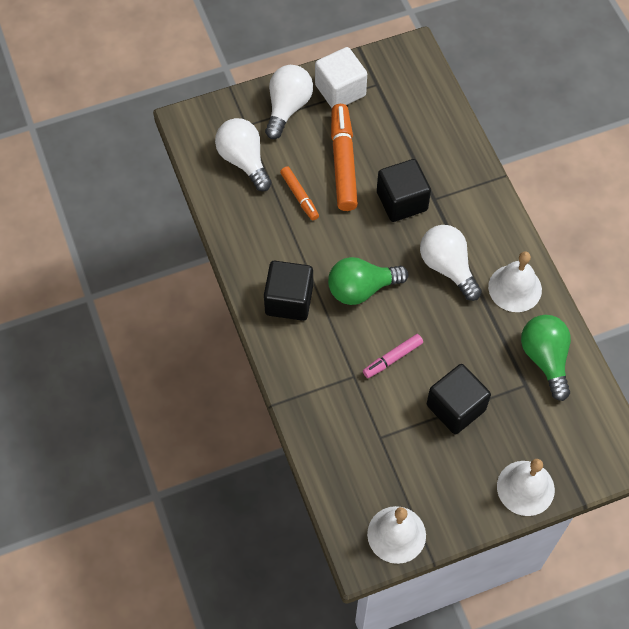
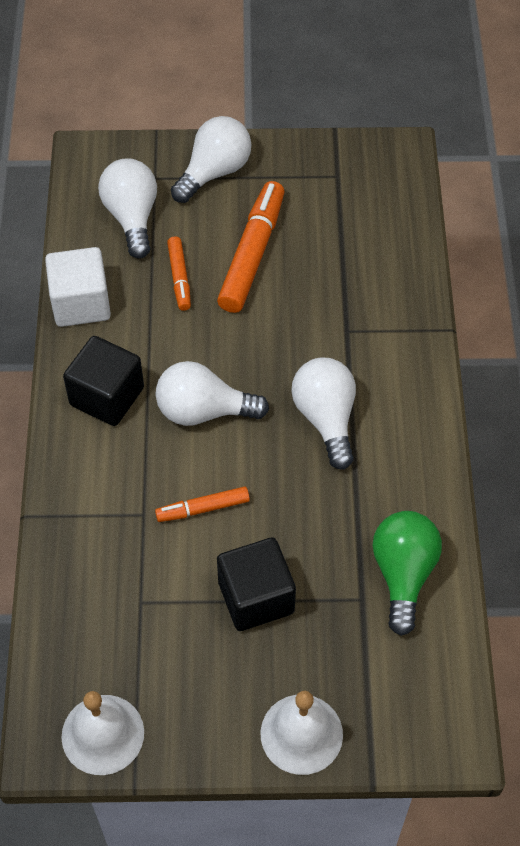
camera: 20 degrees right, 5 degrees down
(340, 90) = (288, 170): white cube -> white cube (81, 303)
(361, 289) = (203, 411): green light bulb -> white light bulb
(392, 358) = (203, 508): pink marker -> orange marker
(402, 201) = (304, 321): black cube -> none
(515, 288) = (402, 471): white bell -> none

